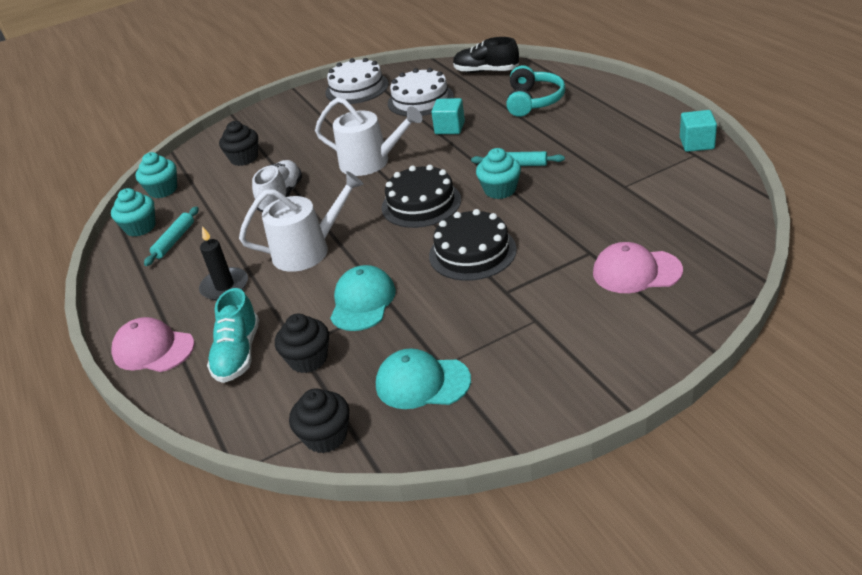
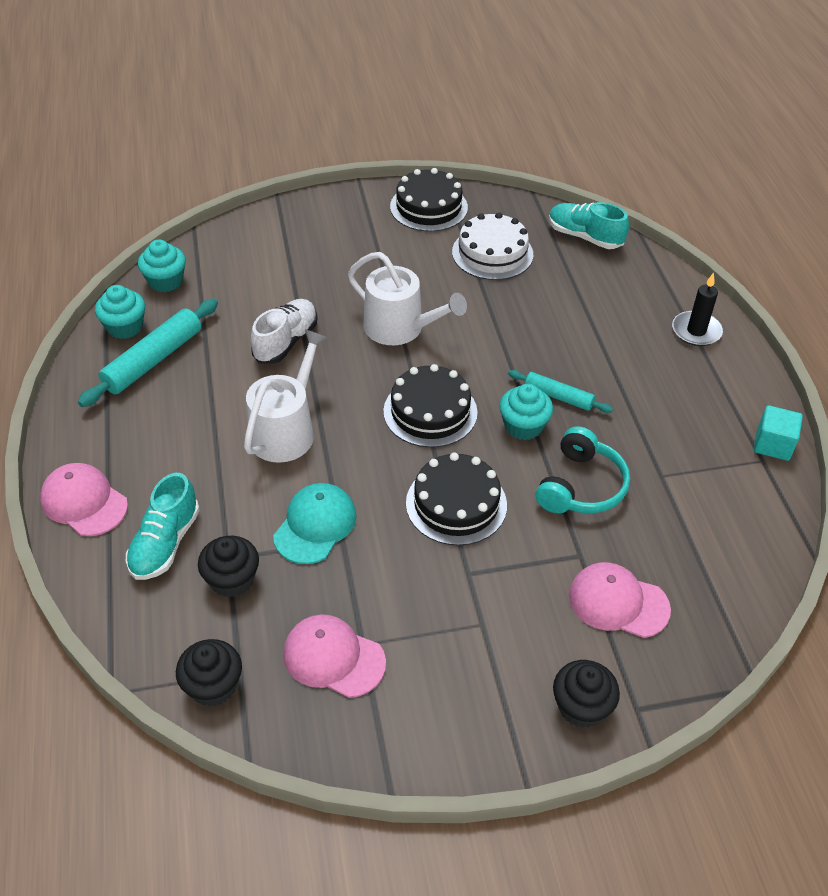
camera: 10 degrees right, 10 degrees up
(174, 241) = (153, 360): turquoise rolling pin -> turquoise rolling pin, size x1.70
(225, 286) = (183, 446): black candle -> black candle (696, 331)
(244, 158) = (267, 268): black cupcake -> black cupcake (581, 707)
(308, 250) = (285, 430): white watering can -> white watering can turned 60 degrees counterclockwise
(357, 88) = (428, 207): white cake -> black cake
(422, 382) = (333, 658): turquoise cap -> pink cap
(449, 128) = (507, 310): turquoise cube -> none
(486, 71) = (584, 237): black shoe -> turquoise shoe
(533, 101) = (618, 305): turquoise headphones -> turquoise headphones (581, 486)

